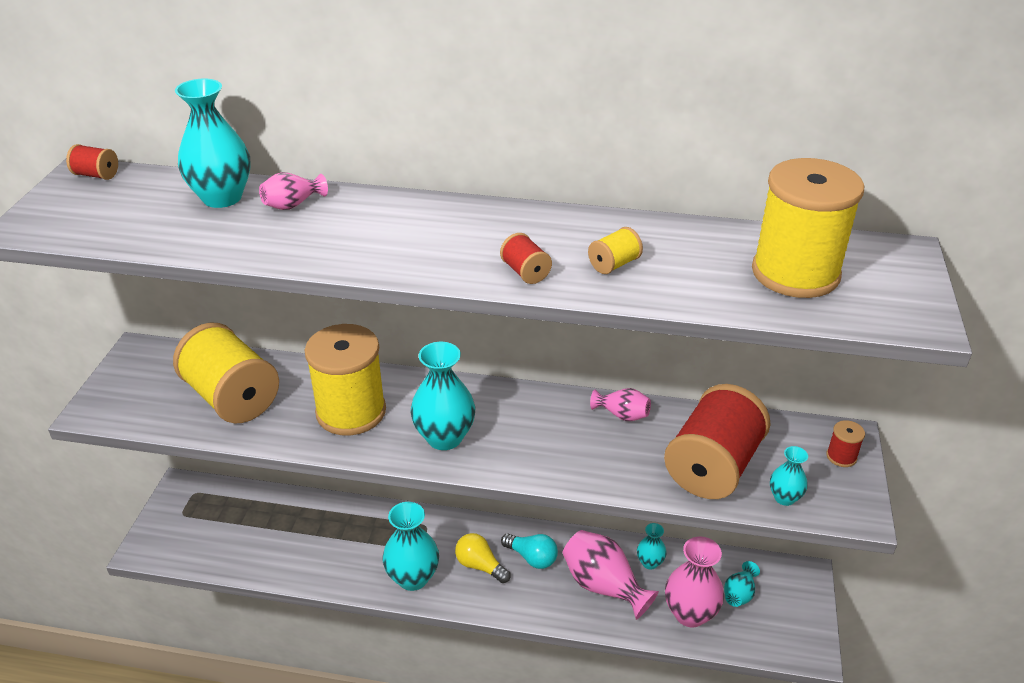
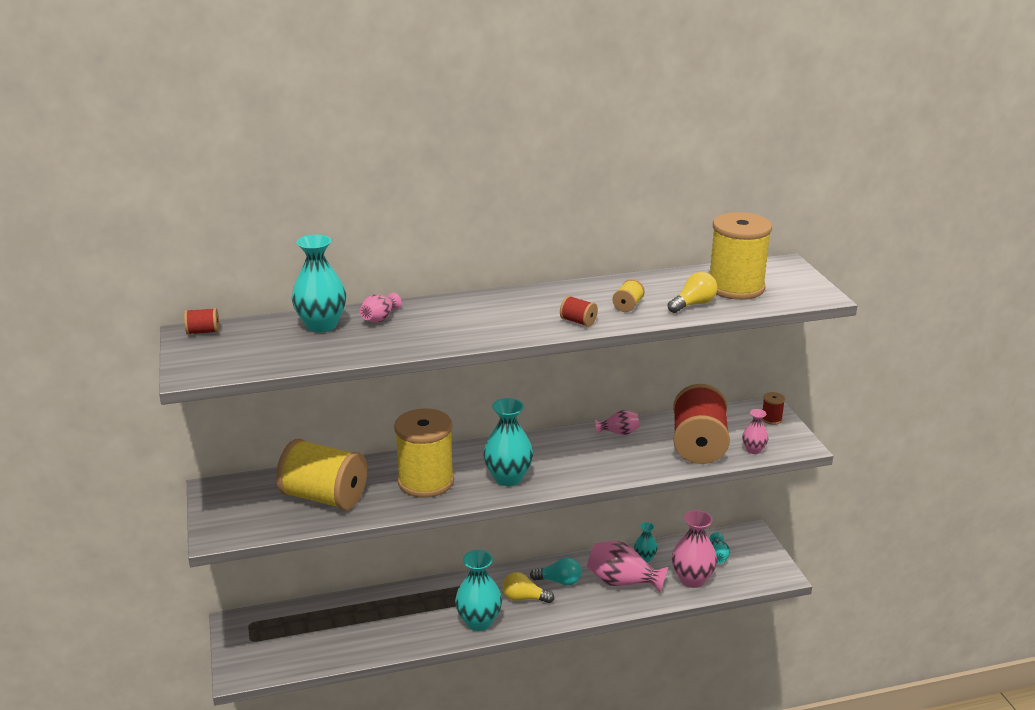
camera: 25 degrees left, 10 degrees down
(709, 286) = (693, 304): none -> yellow light bulb
(784, 498) = (753, 450): turquoise vase -> pink vase

